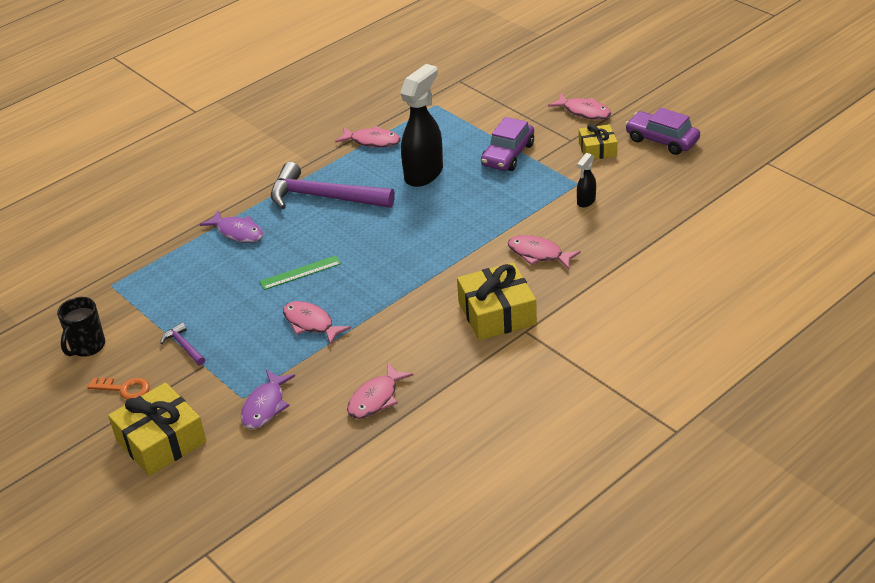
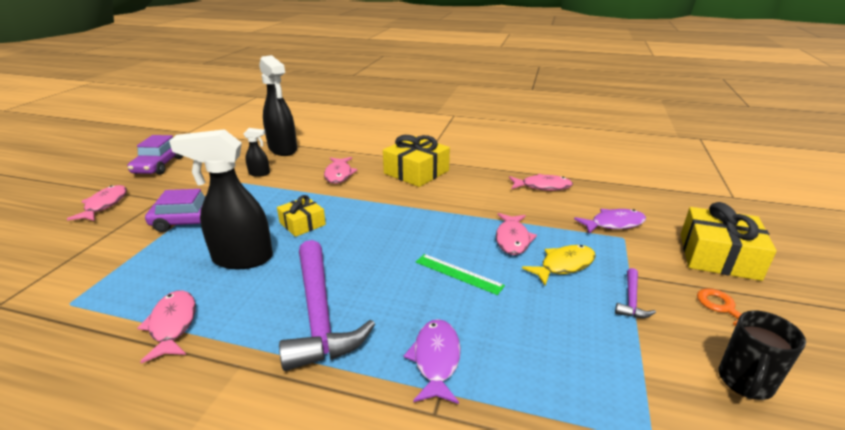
camera: 125 degrees left, 10 degrees down
(87, 347) = (745, 382): black mug -> black mug turned 135 degrees clockwise
(251, 334) = (564, 265): none -> yellow fish
(597, 149) = (177, 185): yellow gift -> yellow gift (302, 224)
(647, 227) = (283, 150): none -> black spray bottle

